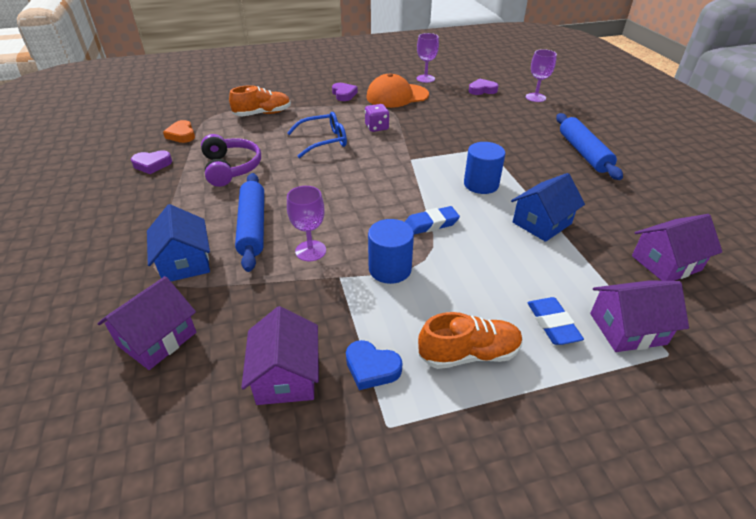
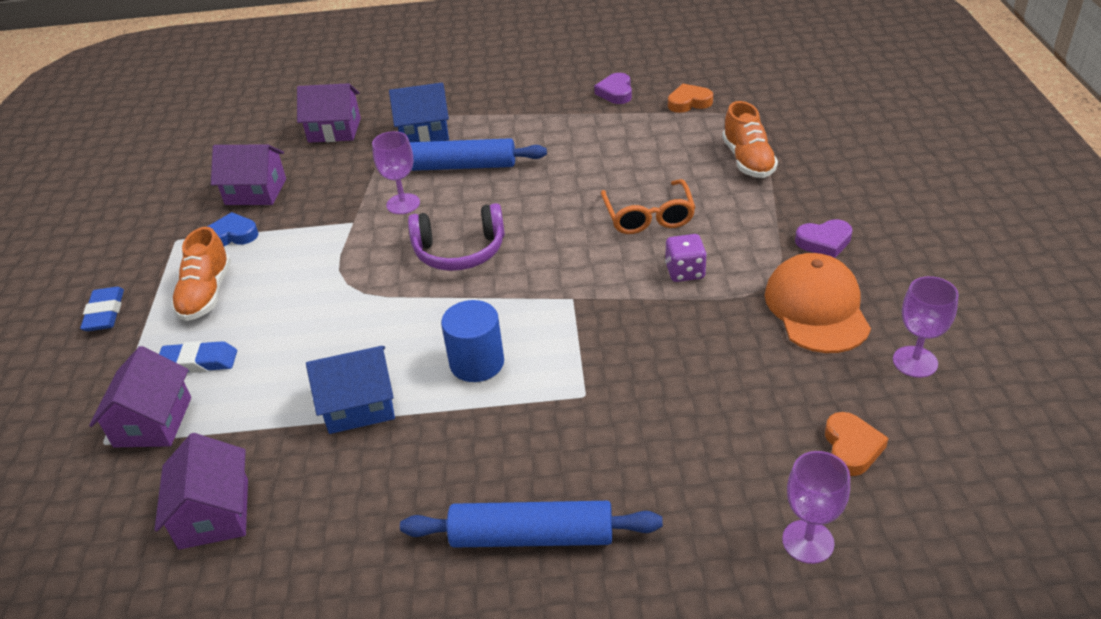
camera: 105 degrees right, 0 degrees up
(157, 339) = (334, 130): purple house -> purple house turned 45 degrees counterclockwise
(231, 168) = (592, 144): purple headphones -> purple headphones (459, 251)
(323, 141) = (648, 216): blue glasses -> orange glasses
(371, 368) = (232, 235): blue heart -> blue heart turned 45 degrees clockwise
(390, 269) = (345, 256): blue cylinder -> none
(431, 224) = (407, 297): blue eraser -> blue eraser (105, 313)
(482, 90) = (851, 448): purple heart -> orange heart
(541, 223) = (359, 405): blue house -> blue house turned 75 degrees counterclockwise

